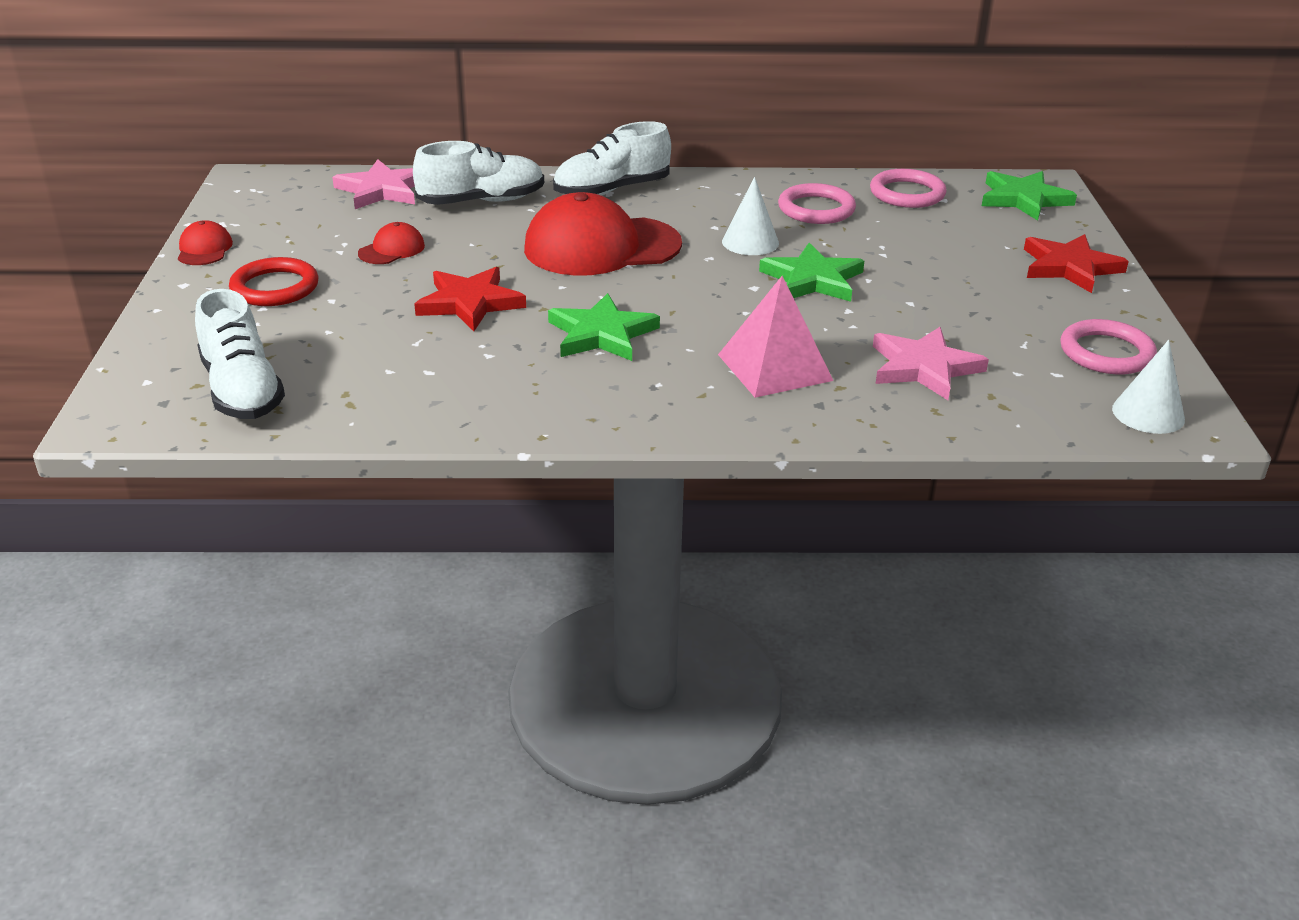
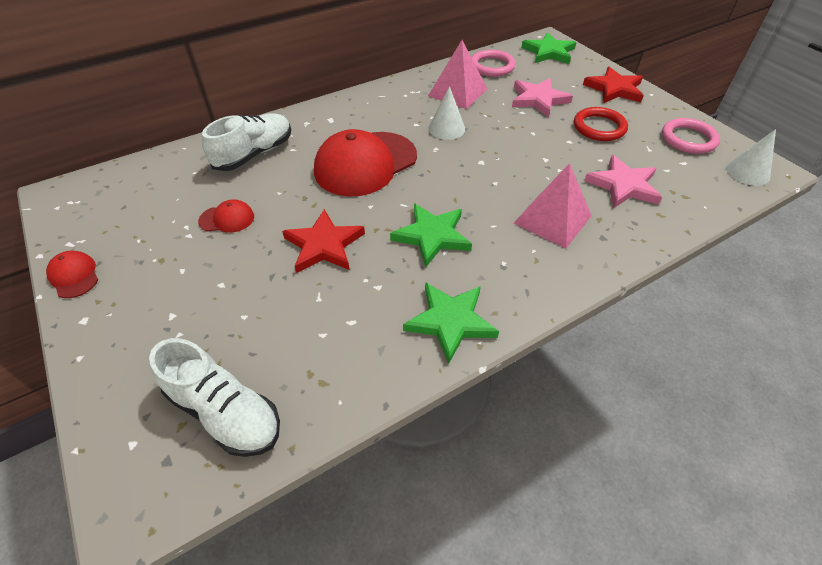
camera: 30 degrees left, 15 degrees up
(275, 287) = (165, 291): red ring -> red ring (599, 127)
(382, 190) = (174, 168): pink star -> pink star (538, 99)
(392, 249) = (227, 219): red cap -> red cap turned 75 degrees clockwise
(611, 190) = (330, 117): white shoe -> none
(813, 279) = (506, 144): green star -> green star (450, 321)
(816, 209) = (457, 92): pink ring -> pink pyramid

